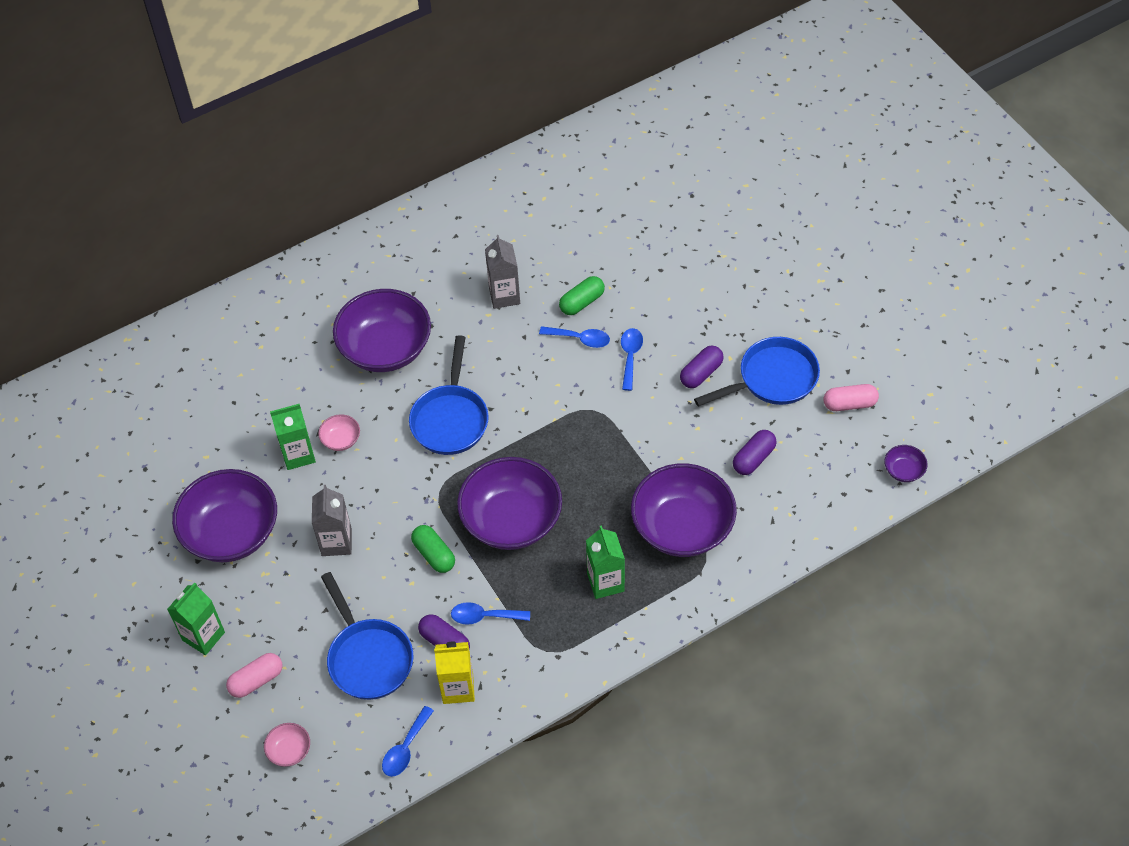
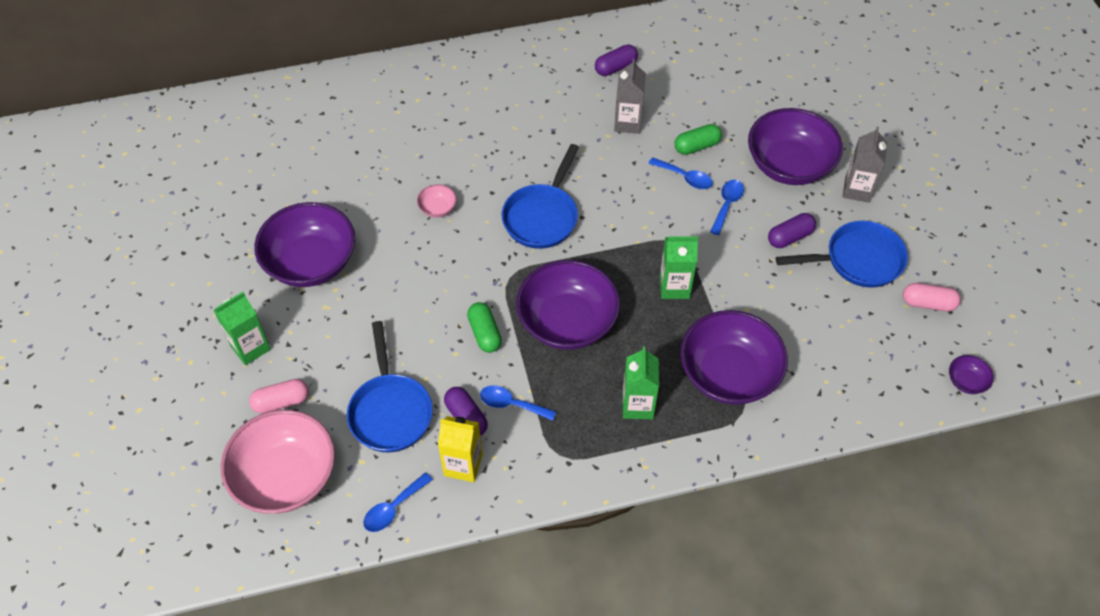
camera: 15 degrees right, 0 degrees up
(289, 750) = (286, 477): pink bowl -> pink bowl, size x2.41
(298, 454) = (395, 211): green carton -> green carton (674, 287)
(336, 542) = (400, 297): grey carton -> grey carton (857, 190)
(385, 348) = (506, 140): purple bowl -> purple bowl (789, 165)
(753, 458) = (818, 329): purple capsule -> purple capsule (615, 67)

